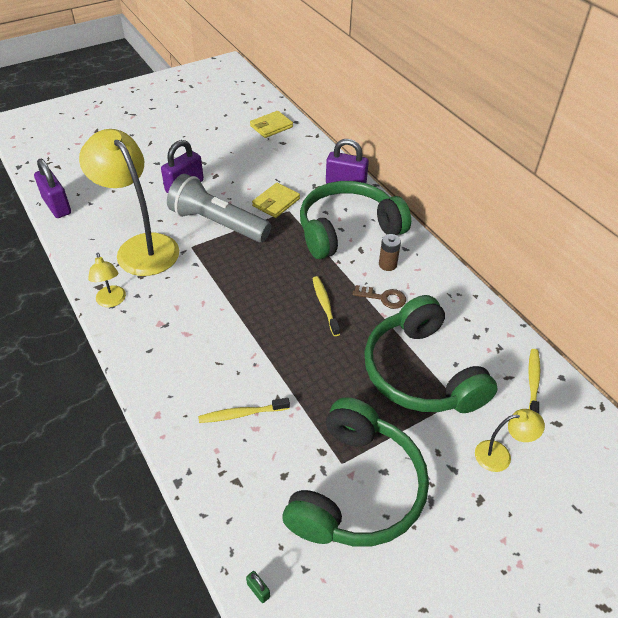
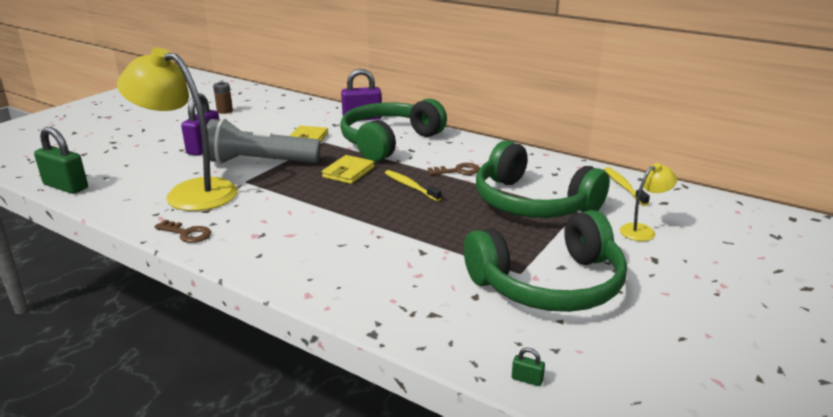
camera: 25 degrees left, 20 degrees down
(57, 206) = (66, 186): purple padlock -> green padlock
(112, 301) = (187, 233): yellow lamp -> brown key
(242, 414) = (396, 270): yellow toothbrush -> none
(271, 126) = (262, 100): yellow wallet -> yellow wallet (348, 172)
(356, 489) = (549, 284): green headphones -> green headphones turned 75 degrees clockwise
(387, 264) = (443, 153): brown battery -> brown battery (225, 111)

